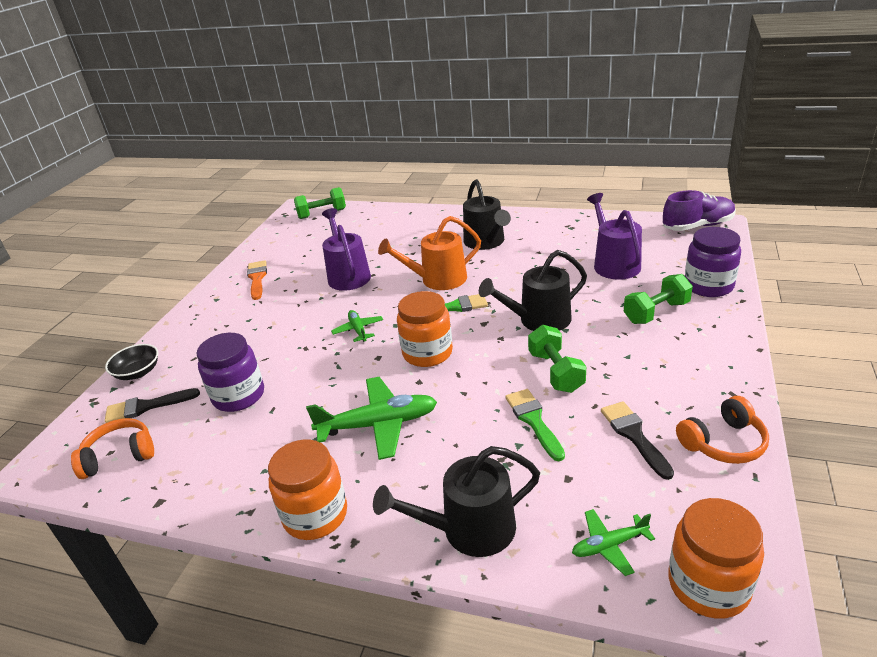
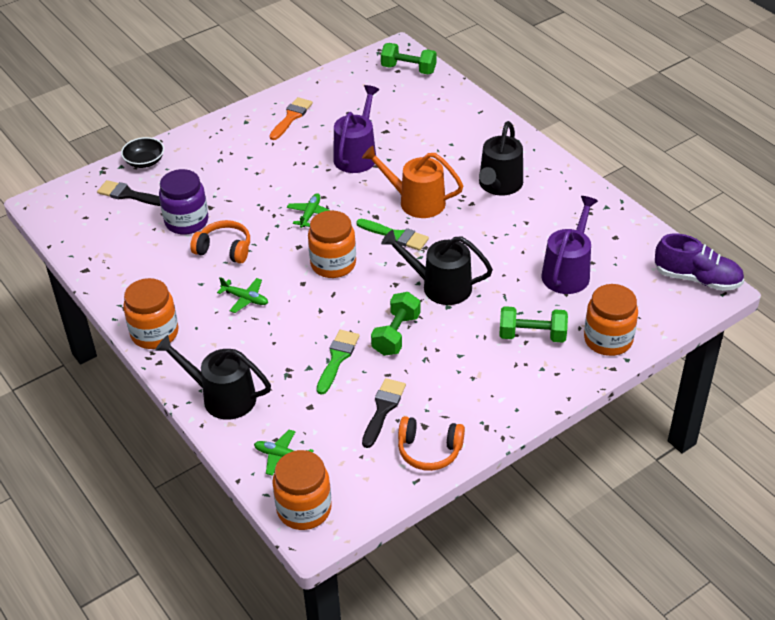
camera: 35 degrees right, 10 degrees up
(119, 456) = (88, 223): orange headphones -> orange headphones (224, 249)
(379, 424) = (245, 299): green plane -> green plane, size x0.54
(708, 286) = (608, 340): purple jar -> orange jar

